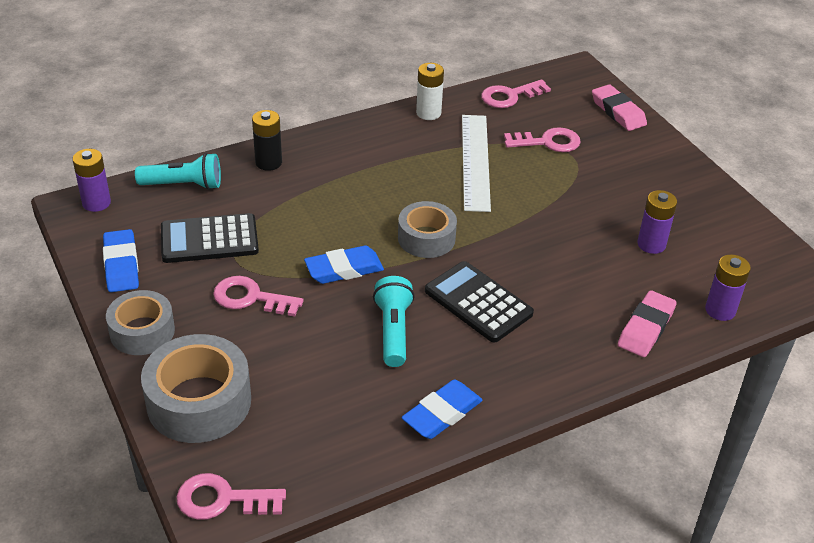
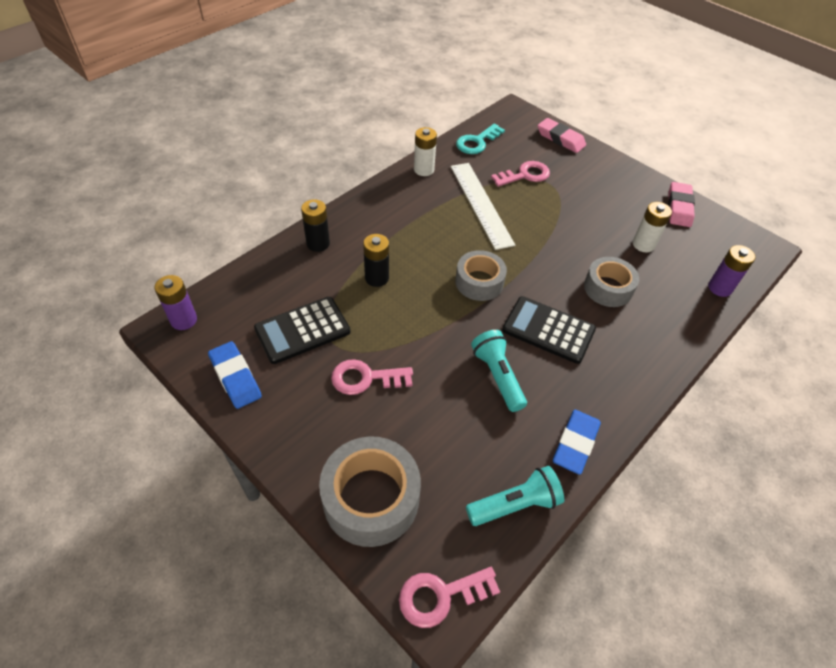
camera: 20 degrees left, 10 degrees up
(142, 331) = (286, 441): grey tape -> grey tape (608, 288)
(184, 185) = (255, 282): turquoise flashlight -> turquoise flashlight (515, 504)
(314, 209) = (376, 278): none -> black battery
(344, 269) = (429, 328): blue eraser -> none
(510, 96) = (477, 142): pink key -> turquoise key
(646, 328) = (679, 318): pink eraser -> pink eraser (679, 207)
(651, 244) = (643, 244): purple battery -> white battery

